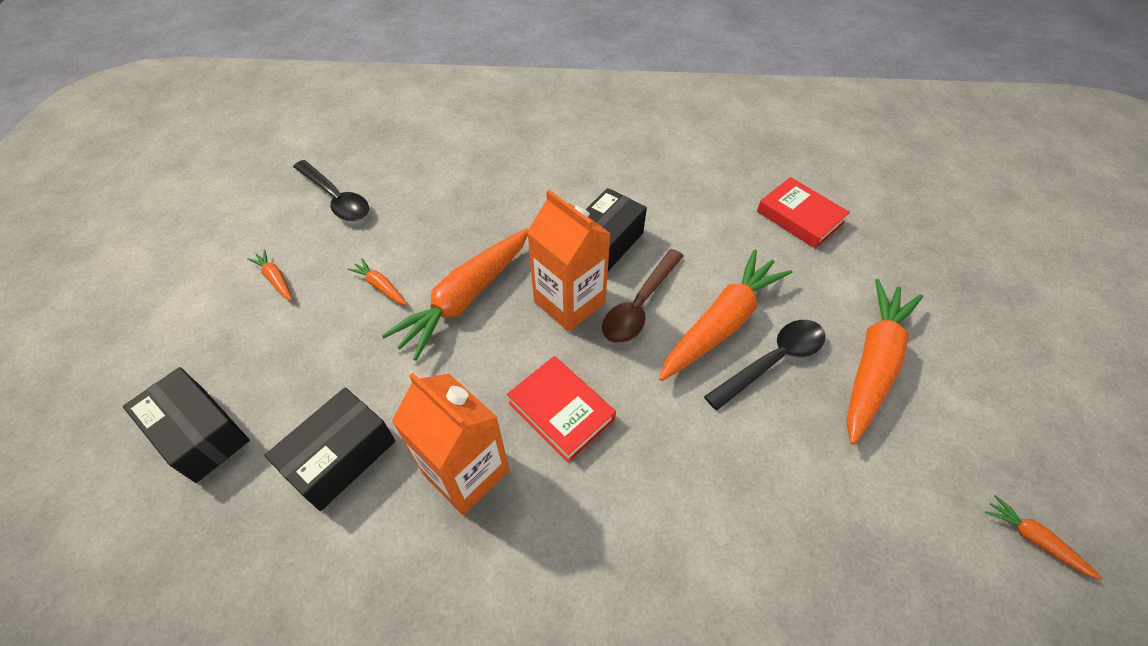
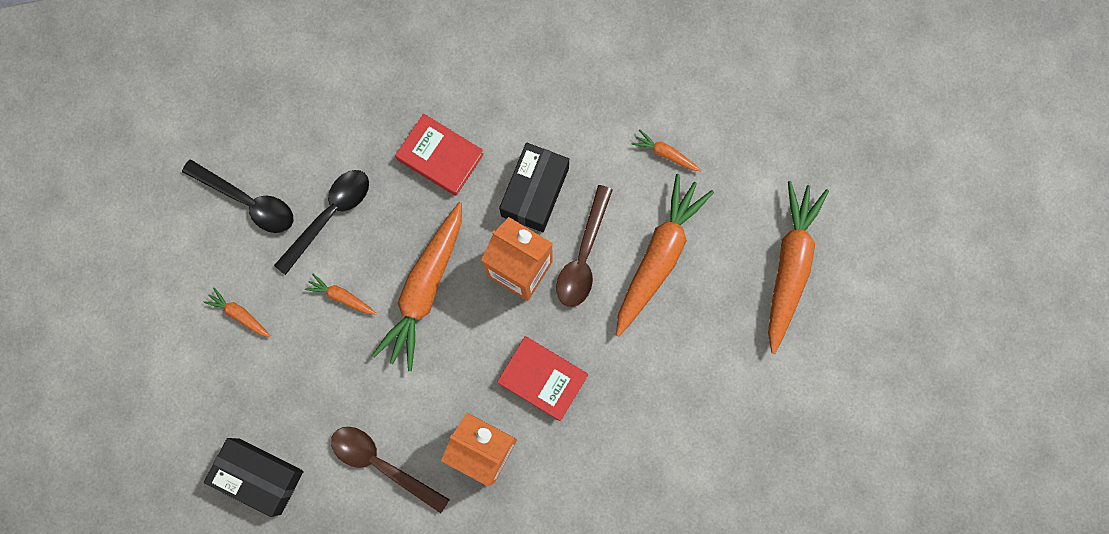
camera: 15 degrees left, 25 degrees up
(340, 457) = (382, 464): black box -> brown spoon
(772, 361) = (706, 285): black spoon -> black spoon (330, 215)
(800, 217) = (716, 108): red book -> red book (440, 157)
(1034, 540) = (905, 389): orange carrot -> orange carrot (665, 154)

